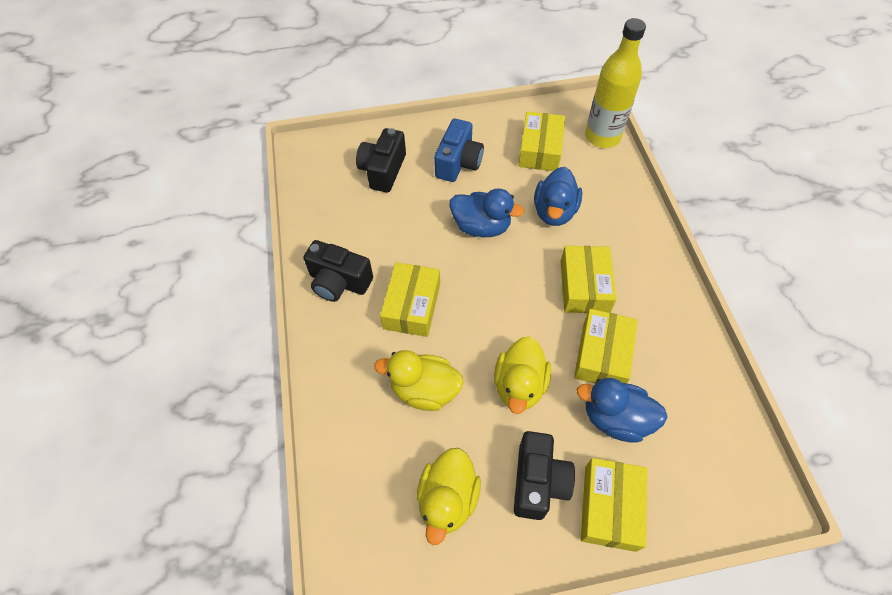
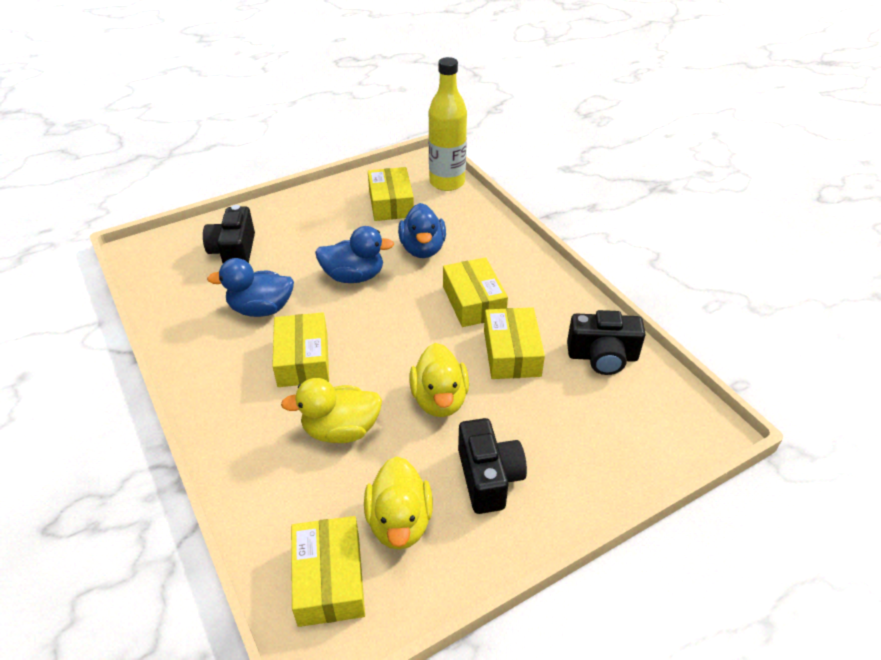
camera: 20 degrees left, 15 degrees down
(339, 282) = (215, 357): black camera -> black camera (602, 356)
(458, 163) = (312, 230): blue camera -> none
(610, 507) = (567, 479): yellow box -> yellow box (329, 579)
(615, 418) = (544, 402): blue duck -> blue duck (261, 309)

